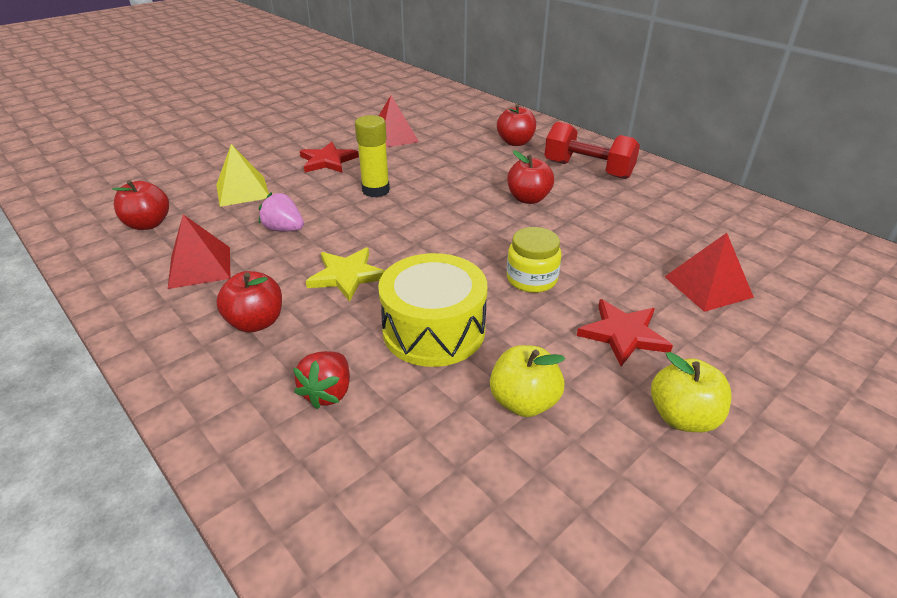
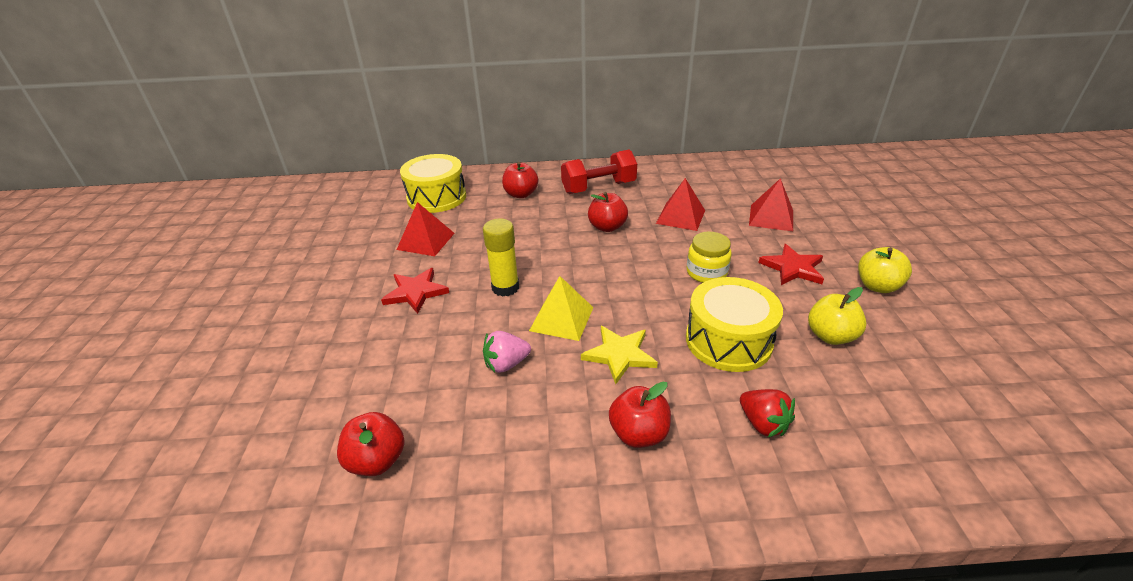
camera: 50 degrees left, 0 degrees up
(200, 267) = (511, 443): red pyramid -> red pyramid (680, 216)
(242, 191) = (399, 366): yellow pyramid -> yellow pyramid (561, 319)
(456, 115) = (436, 197): none -> yellow drum

